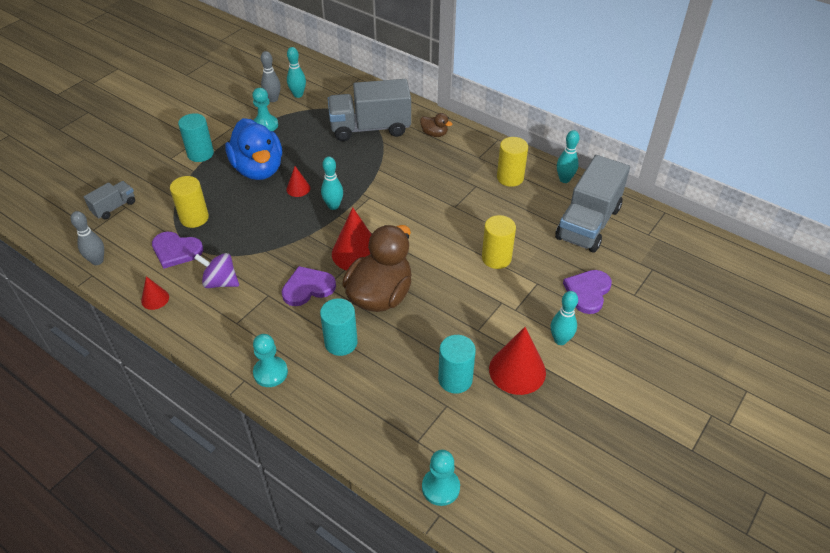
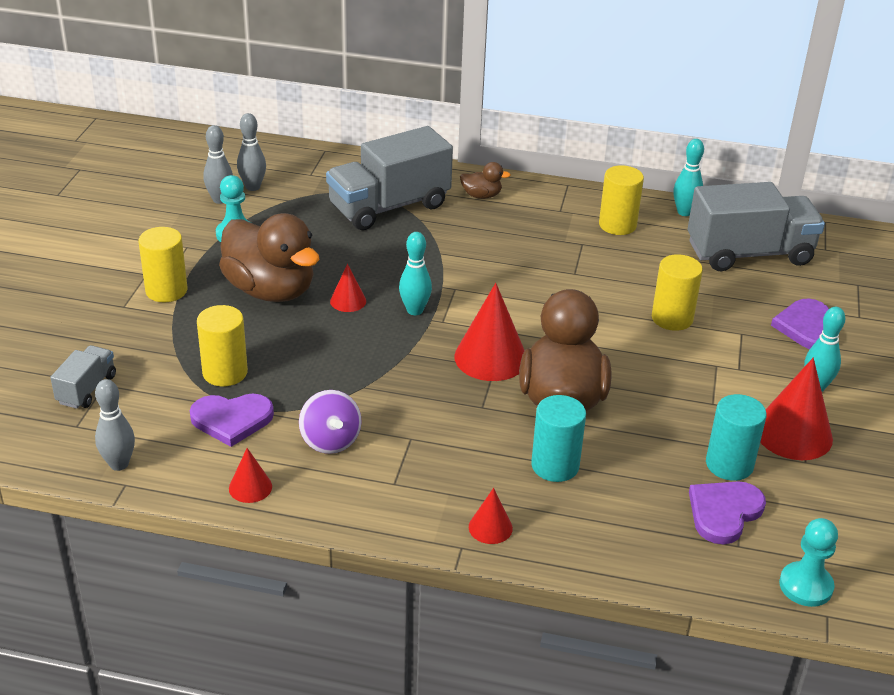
camera: 25 degrees left, 10 degrees down
(200, 154) = (166, 290): turquoise cylinder -> yellow cylinder
(220, 282) = (330, 441): purple spinning top -> purple spinning top turned 105 degrees counterclockwise
(258, 169) = (270, 290): blue duck -> brown duck
(270, 372) = (490, 527): turquoise pawn -> red cone
(298, 95) = (253, 187): turquoise bowling pin -> grey bowling pin
(308, 288) = (459, 415): purple heart -> purple heart (724, 512)
(588, 223) = (749, 253): grey truck -> grey truck turned 105 degrees counterclockwise

